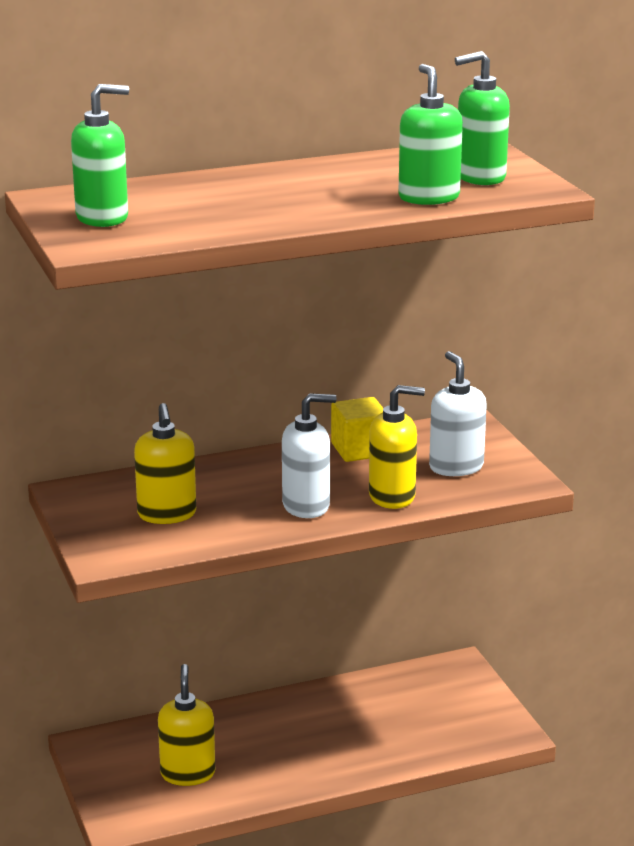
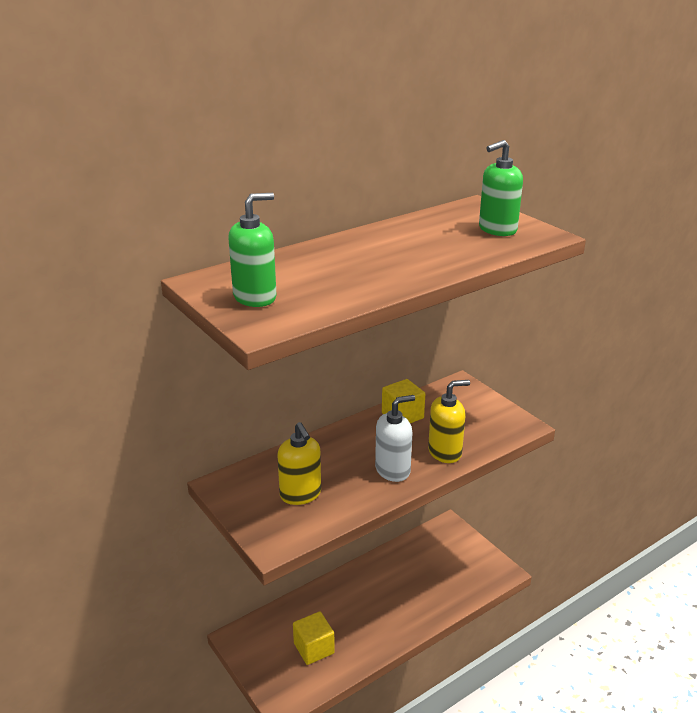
camera: 15 degrees left, 5 degrees up
(188, 773) = (314, 648): yellow soap dispenser -> yellow cube
(428, 197) = (478, 251): green soap dispenser -> none
(456, 467) = (471, 420): white soap dispenser -> none

